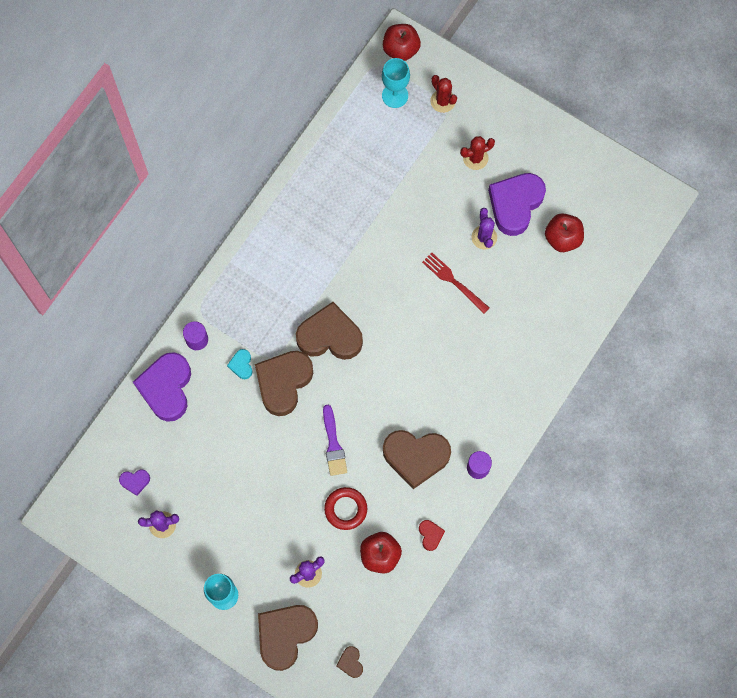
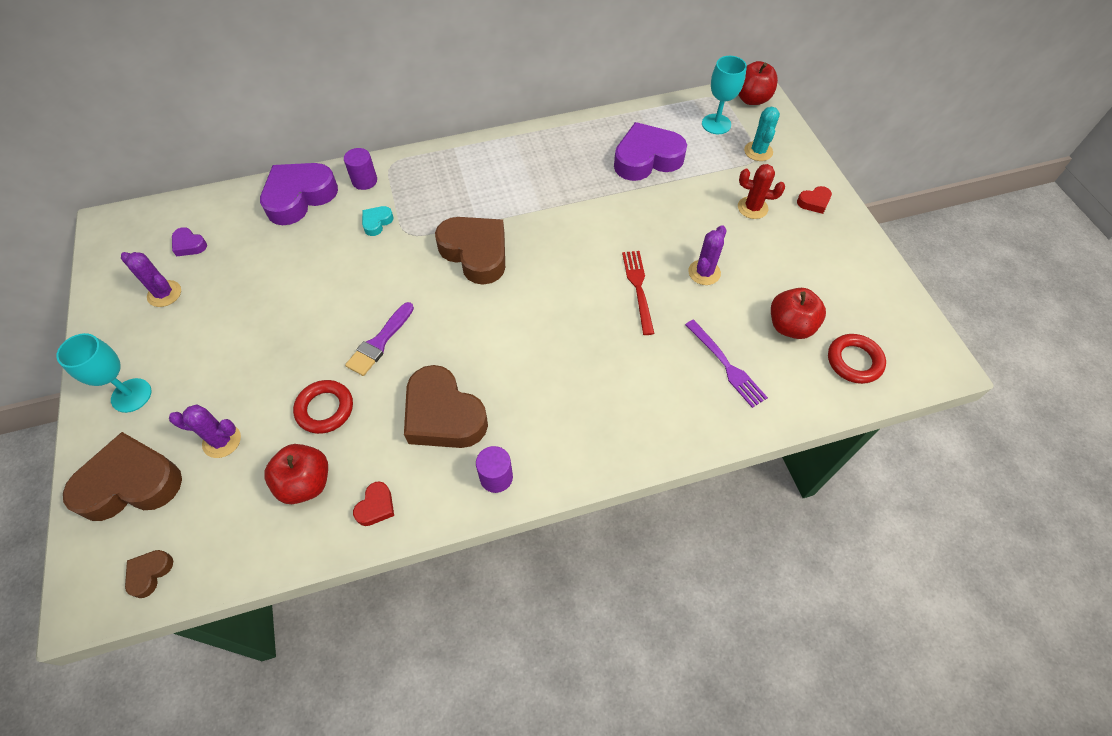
camera: 40 degrees right, 15 degrees down
(283, 383) = (395, 260): brown heart -> none
(442, 101) = (758, 151): red cactus -> turquoise cactus
(511, 122) = (814, 202): none -> red heart
(515, 204) = (761, 266): purple heart -> purple heart (647, 159)
(546, 296) = (727, 366): none -> purple fork
(614, 235) = (854, 361): none -> red ring

